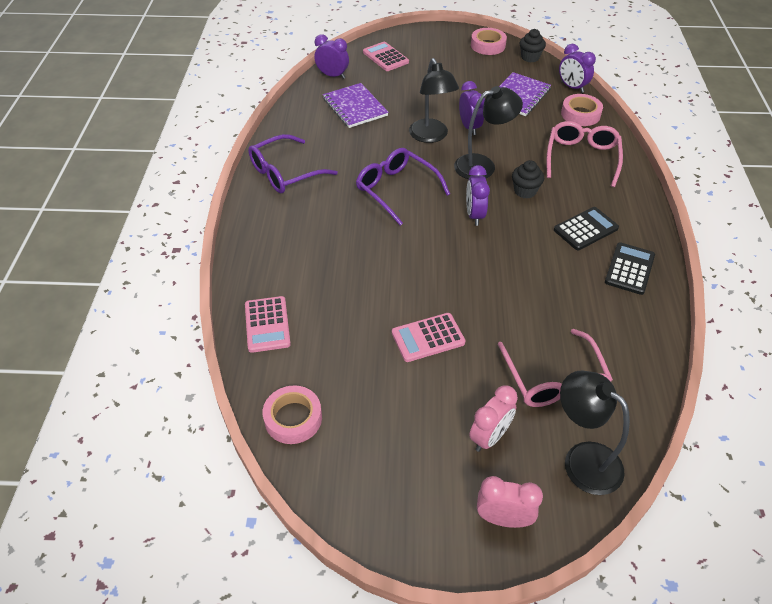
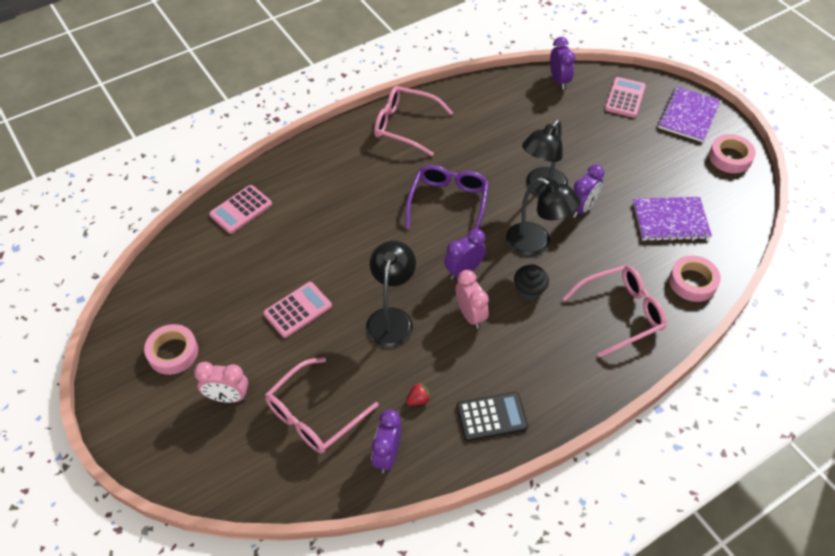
camera: 55 degrees right, 5 degrees up
(285, 173) = (405, 125): purple glasses -> pink glasses
(293, 418) = (169, 272): pink tape -> pink tape (173, 352)
(355, 107) = (530, 118): purple notebook -> purple notebook (688, 116)
(428, 338) = (298, 310): pink calculator -> pink calculator turned 105 degrees clockwise
(503, 519) = (160, 440): pink clock -> pink clock (470, 315)
(530, 57) = (747, 199): black cupcake -> none
(572, 87) = (732, 255): purple clock -> purple clock (387, 455)
(582, 459) = (245, 469): black lamp -> black lamp (391, 318)
(584, 303) = (418, 399): none -> red strawberry
(585, 229) = (517, 360): black calculator -> none

